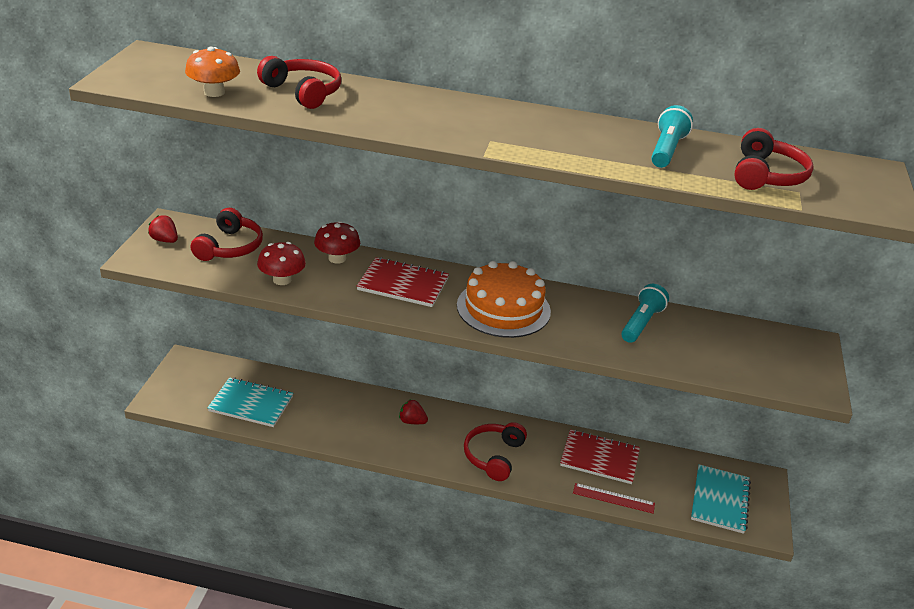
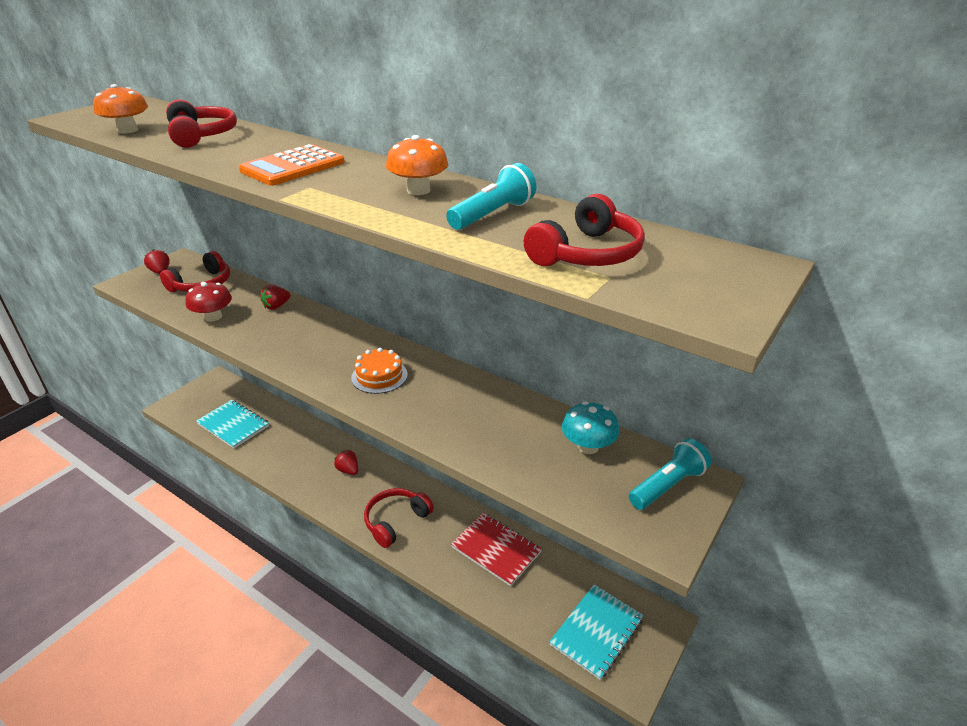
camera: 25 degrees right, 0 degrees up
(337, 258) = (276, 306): red mushroom -> red strawberry
(403, 284) = (309, 338): red notebook -> none
(446, 120) = (293, 167): none -> orange calculator
(503, 308) = (379, 376): orange cake -> orange cake, size x0.58
(583, 133) = (418, 190): none -> orange mushroom
(613, 498) = (482, 596): red ruler -> none
(641, 323) = (508, 418): turquoise flashlight -> turquoise flashlight (668, 485)
(718, 333) = (588, 446): none -> turquoise mushroom

